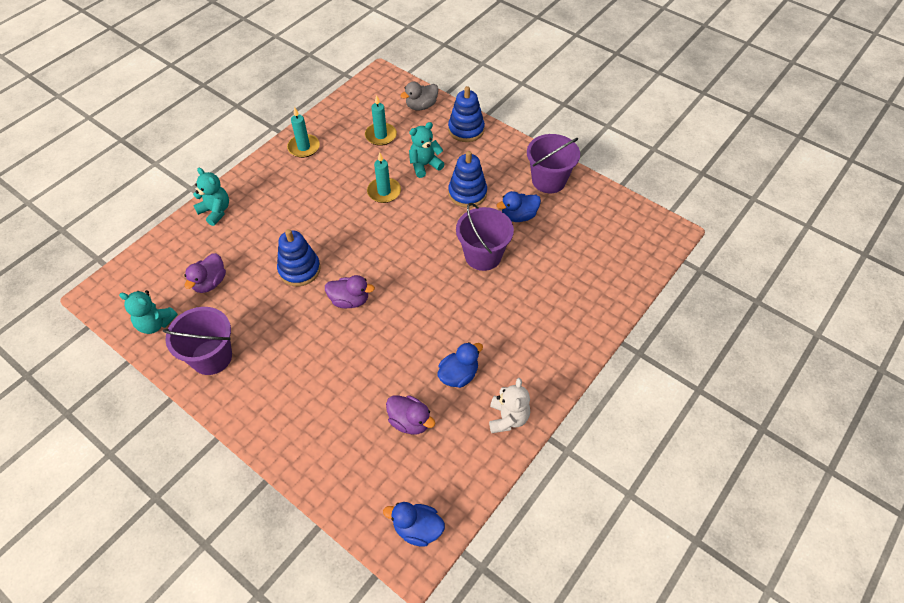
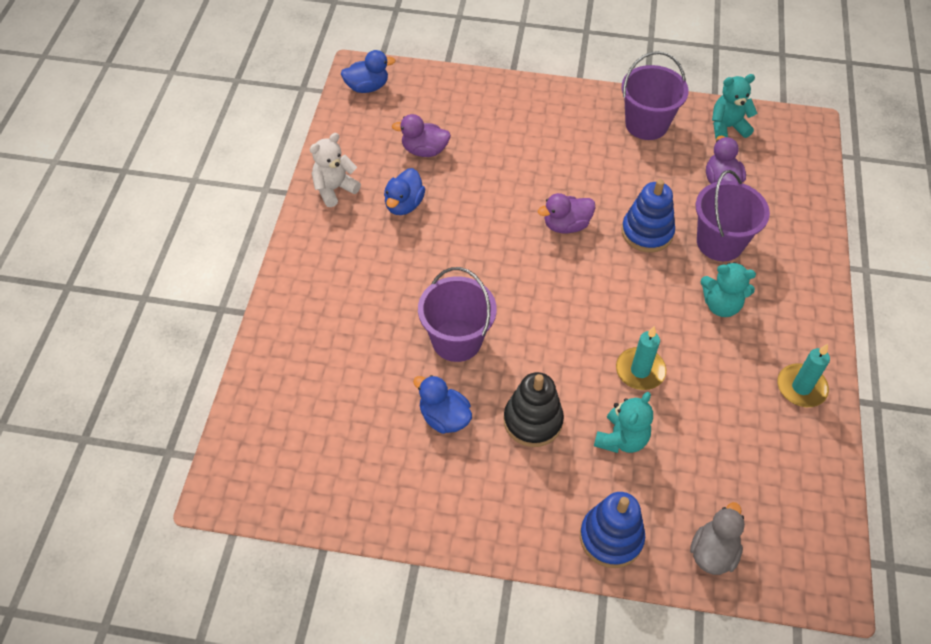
camera: 150 degrees right, 0 degrees up
(215, 211) = (804, 253): turquoise teddy bear -> turquoise teddy bear (721, 305)
(381, 135) = (722, 460): turquoise candle -> none
(467, 193) = (533, 421): blue stacking toy -> black stacking toy
(508, 418) = (334, 189): white teddy bear -> white teddy bear turned 75 degrees clockwise
(518, 216) = (444, 417): blue duck -> blue duck turned 90 degrees counterclockwise
(548, 180) = (433, 499): purple bucket -> purple bucket (719, 242)

